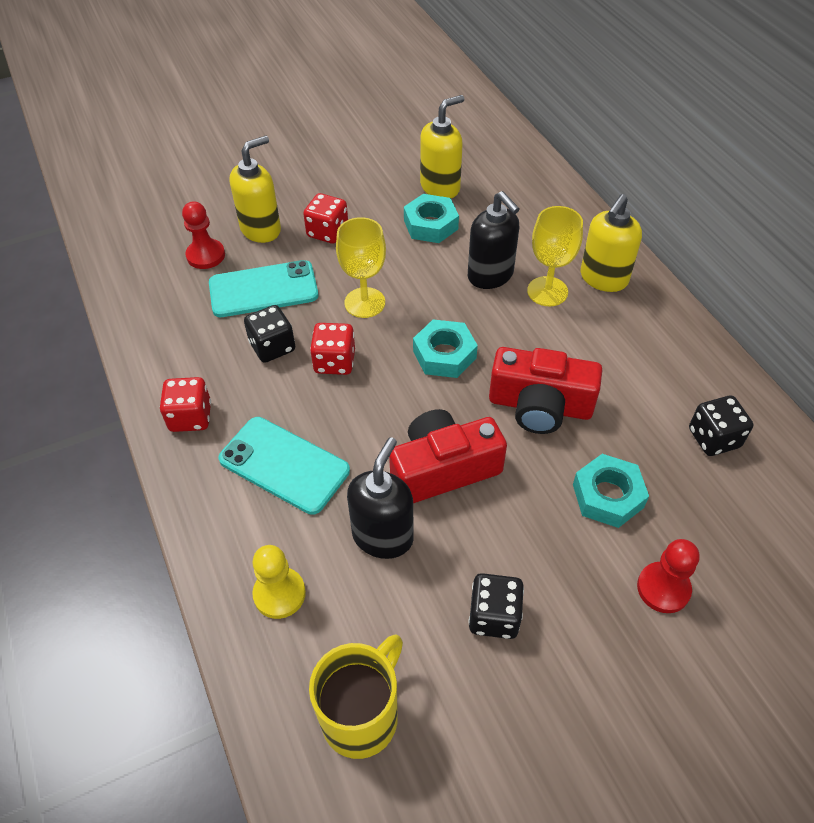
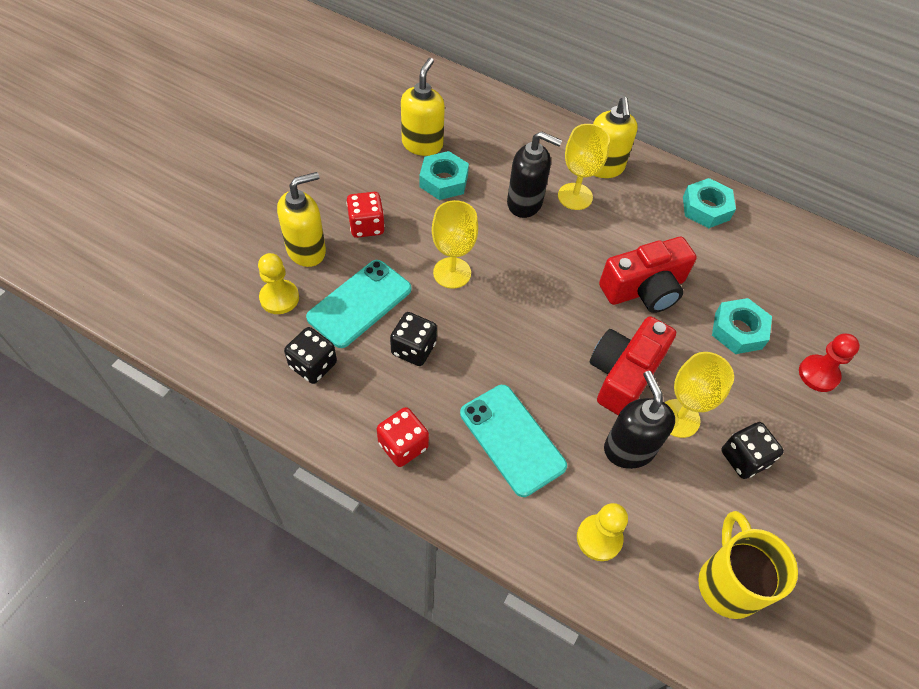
camera: 40 degrees left, 5 degrees up
(205, 255) = (279, 298): red pawn -> yellow pawn
(261, 229) = (306, 250): yellow soap dispenser -> yellow soap dispenser turned 45 degrees clockwise
(284, 465) = (512, 439): turquoise phone -> turquoise phone turned 60 degrees clockwise
(334, 362) = (473, 334): red dice -> none
(444, 354) = (548, 284): turquoise nut -> turquoise nut (706, 208)
(460, 539) = (678, 418): none -> yellow goblet
(713, 438) = (763, 253): black dice -> black dice (313, 365)

